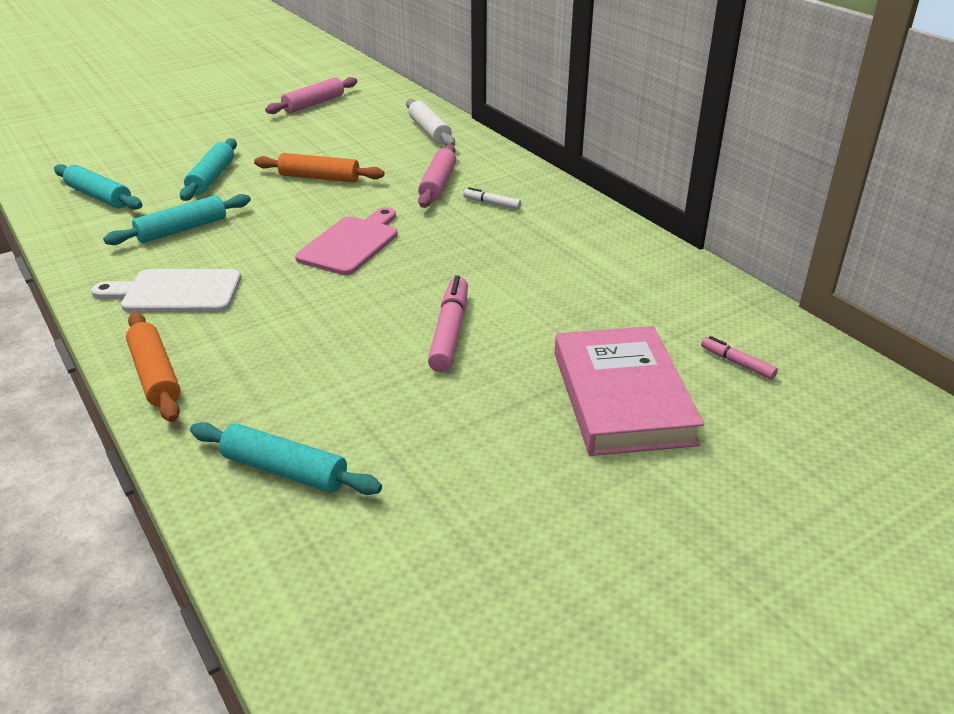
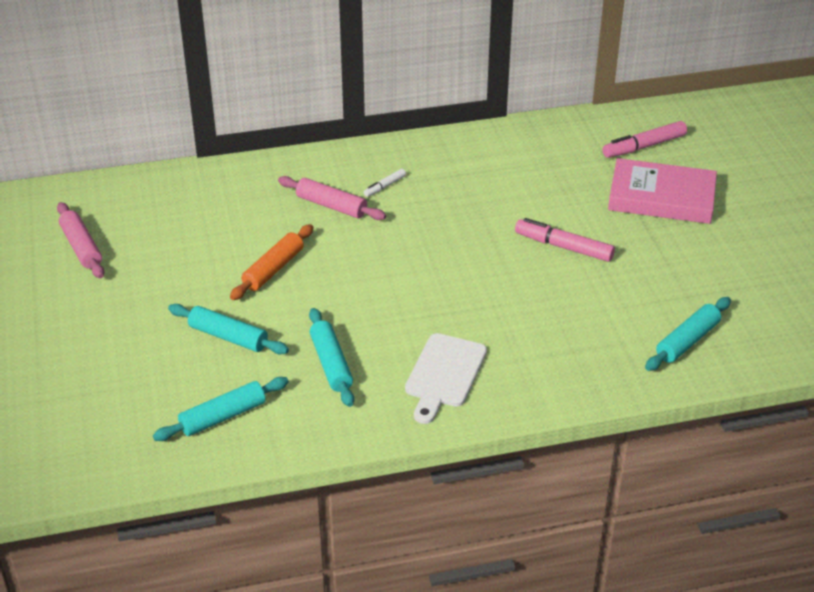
camera: 70 degrees left, 5 degrees up
(155, 375) = (561, 392): orange rolling pin -> none
(351, 243) = (412, 270): pink cutting board -> none
(429, 131) = (213, 187): white rolling pin -> none
(737, 363) = (644, 146): pink marker -> pink marker, size x1.86

